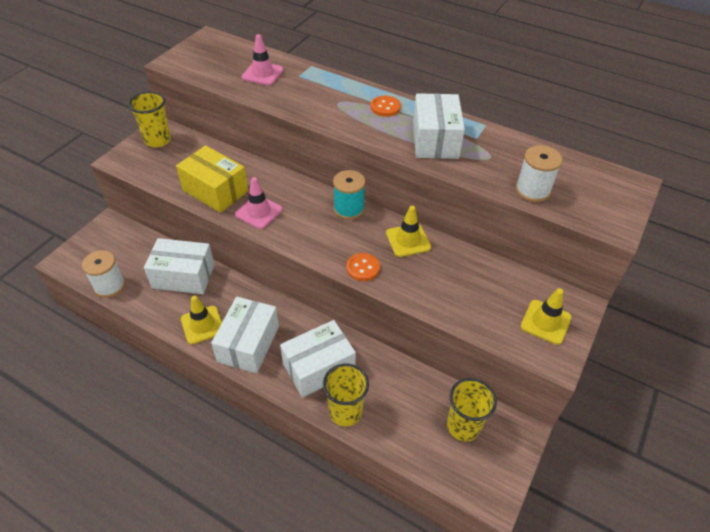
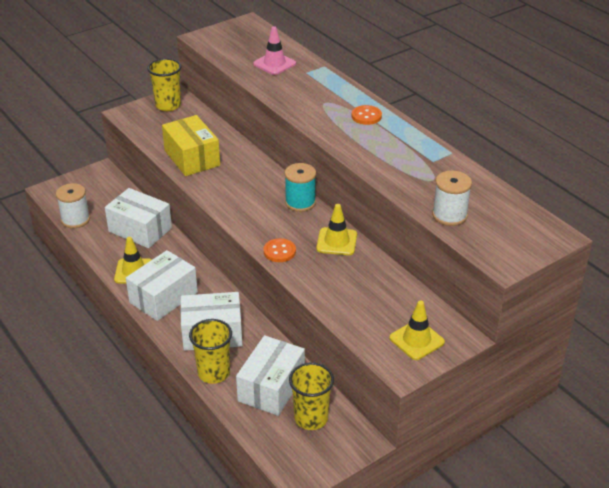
camera: 25 degrees right, 10 degrees down
(259, 212) = (218, 184): pink traffic cone -> none
(435, 140) = (391, 153): white box -> white box (271, 387)

